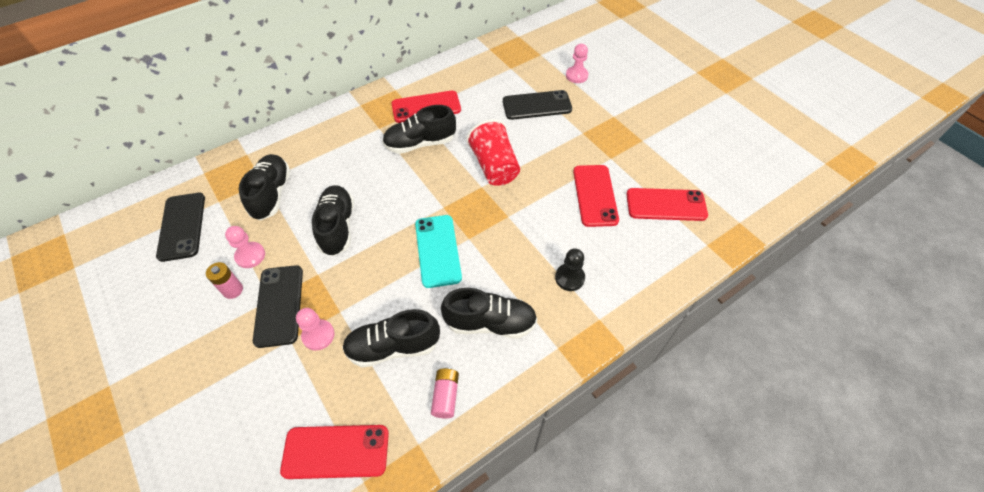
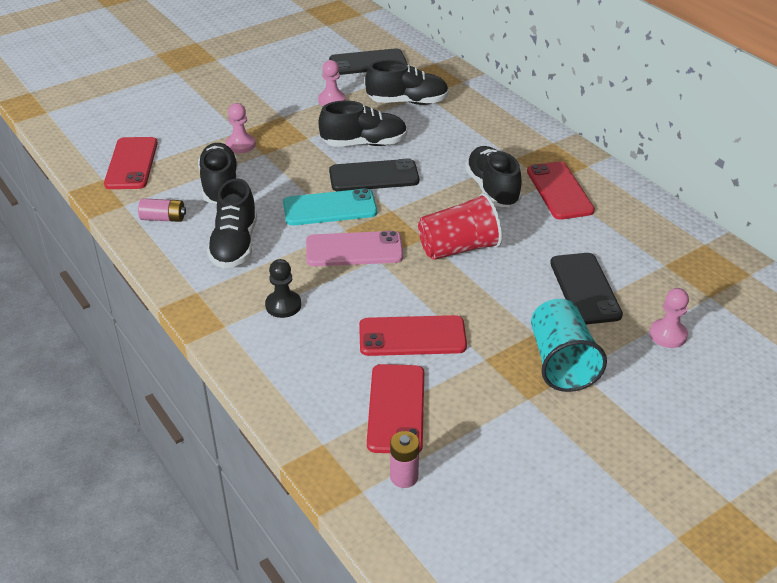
camera: 90 degrees right, 15 degrees down
(233, 290) = (295, 97): pink battery -> pink battery (404, 477)
(279, 305) = (275, 121): black phone -> black phone (374, 176)
(496, 231) = (354, 250): none -> pink phone
(608, 123) = (561, 362): none -> turquoise cup

